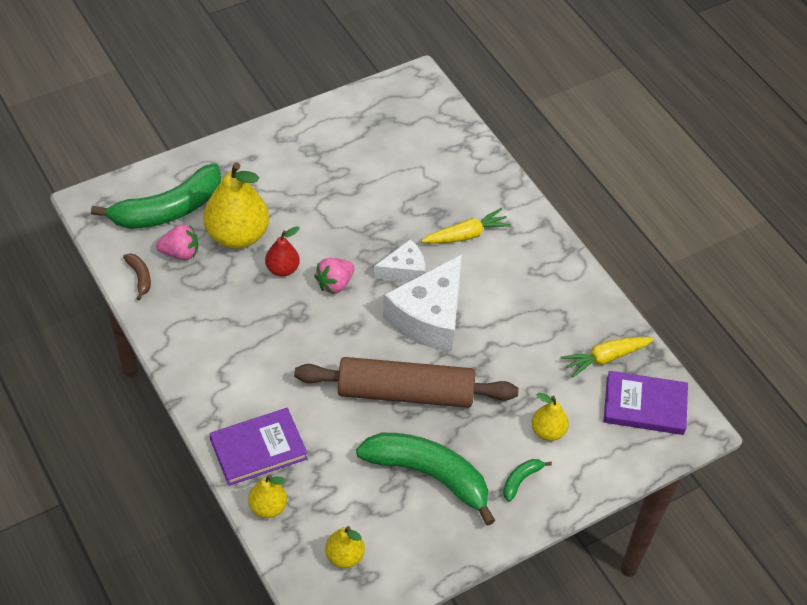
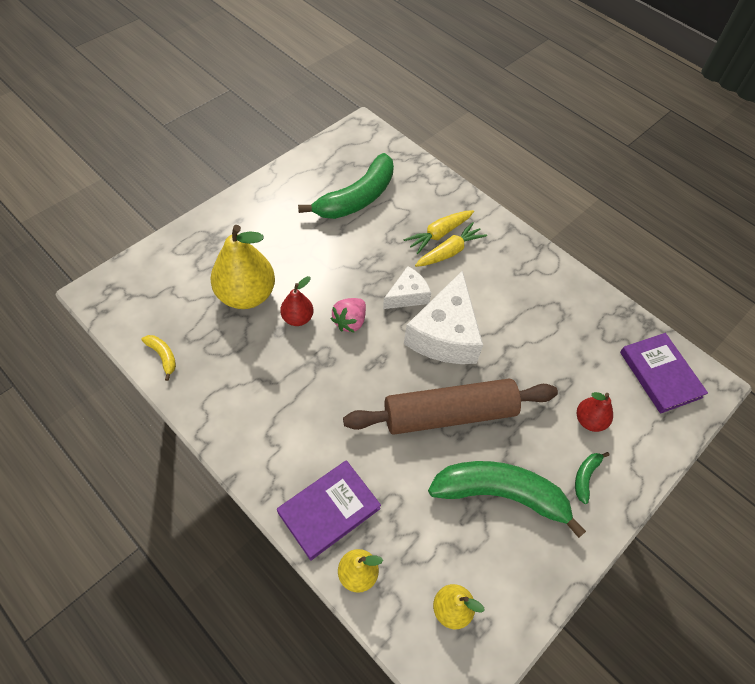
camera: 15 degrees left, 5 degrees up
(140, 277) = (163, 356): brown banana -> yellow banana
(168, 209) = (174, 284): green banana -> green banana (357, 198)
(180, 253) = (196, 323): pink strawberry -> none
(547, 431) = (589, 420): yellow pear -> red pear
(605, 358) = (609, 337): yellow carrot -> yellow carrot (439, 234)
(644, 405) = (660, 374): purple book -> purple book turned 75 degrees clockwise

